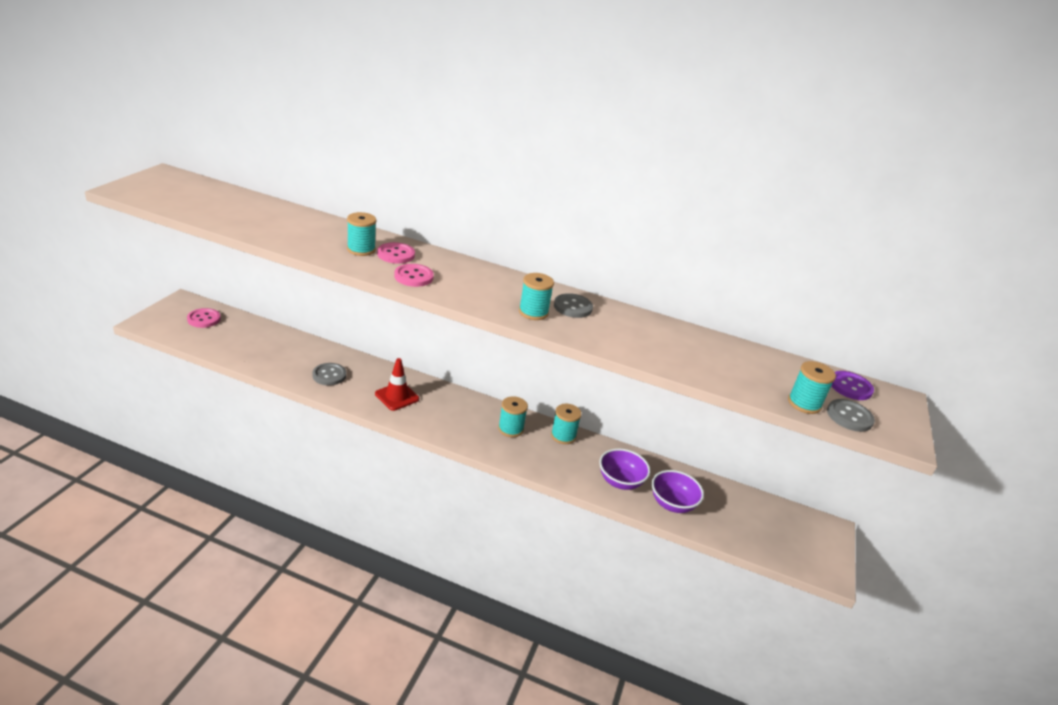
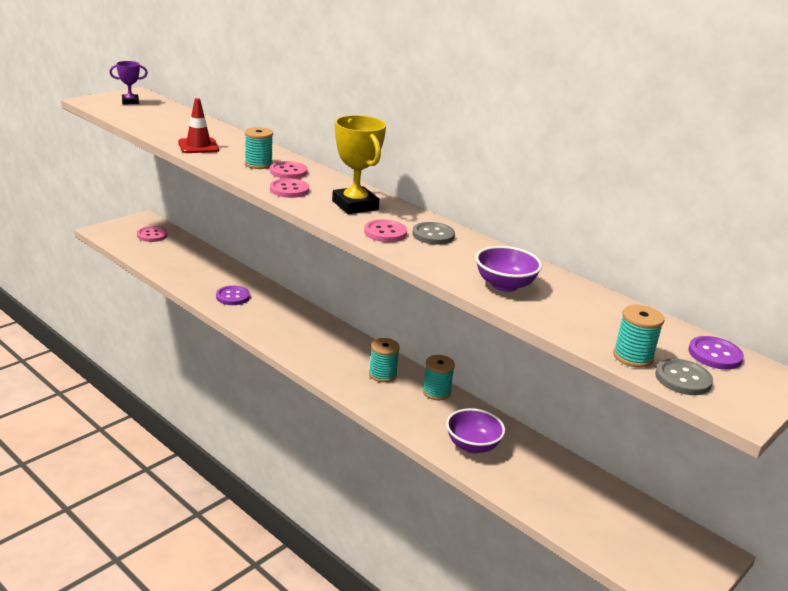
camera: 25 degrees right, 5 degrees down
(167, 186) = (130, 102): none -> purple trophy
(329, 375) = (233, 297): grey button -> purple button
(397, 396) = (285, 325): red traffic cone -> red traffic cone (198, 146)
(484, 285) = (355, 205): none -> yellow trophy
(533, 312) = (385, 233): turquoise spool -> pink button
(672, 504) = (520, 480): purple bowl -> purple bowl (504, 285)

